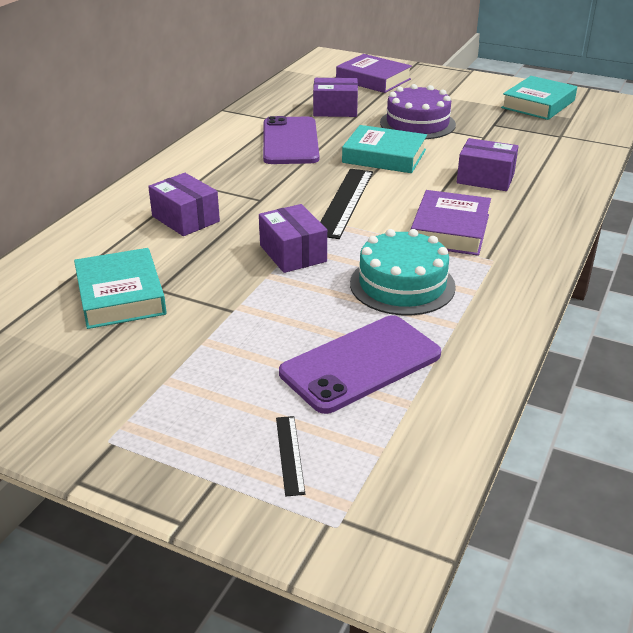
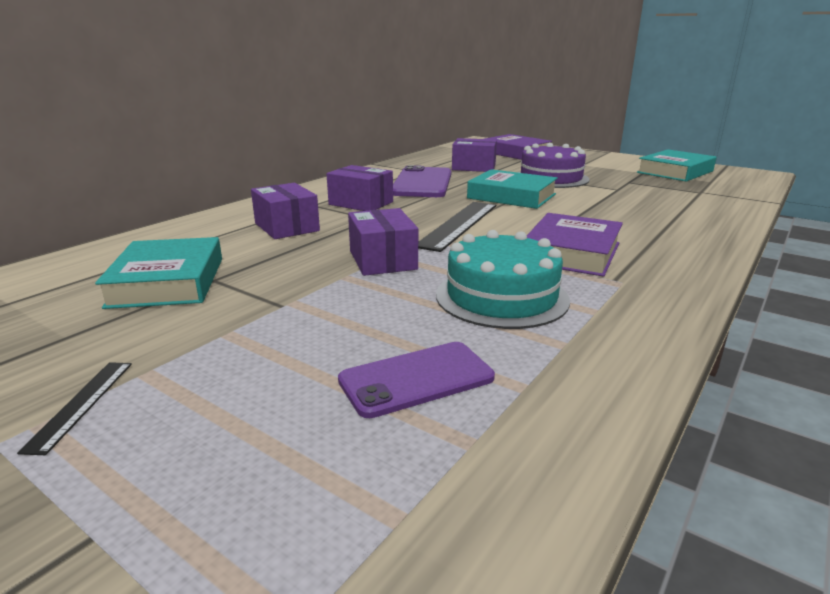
camera: 10 degrees right, 10 degrees down
(290, 454) = (244, 504): black ruler -> black ruler (81, 404)
(361, 364) = (416, 379): purple phone -> purple phone, size x0.65
(485, 178) = (617, 216): purple box -> purple box (361, 203)

